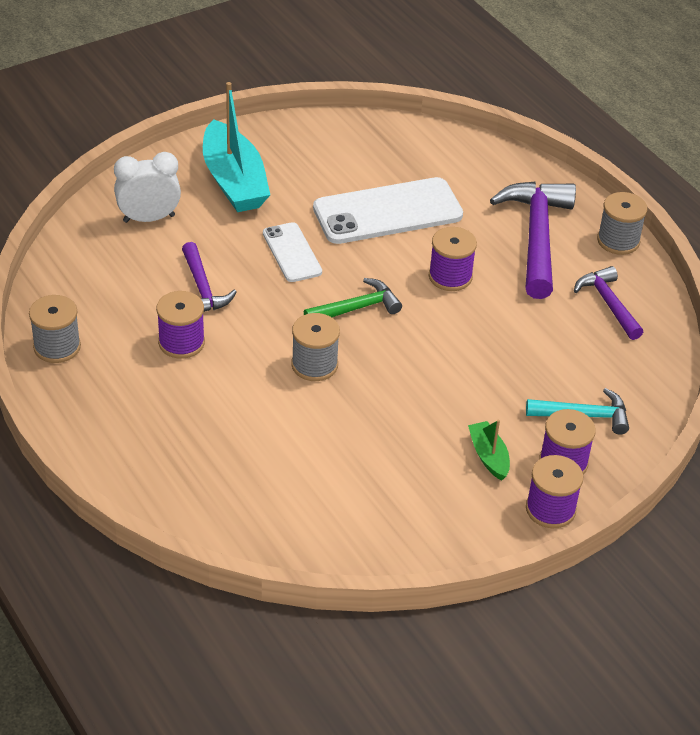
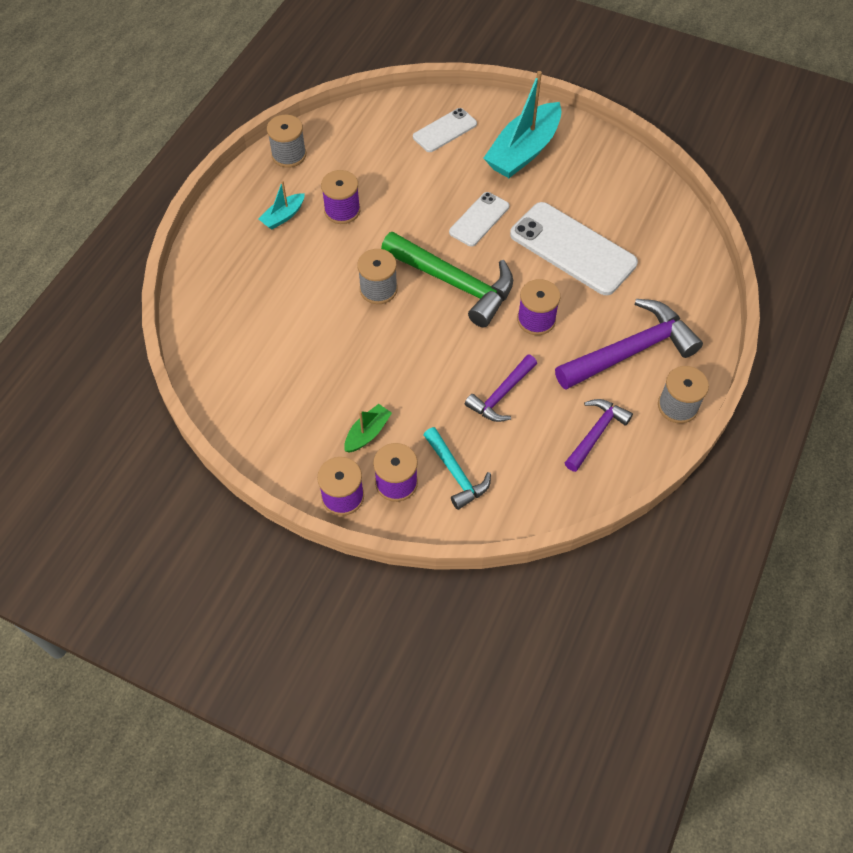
camera: 60 degrees right, 15 degrees up
(143, 391) = (283, 216): none -> turquoise boat
(149, 218) = (445, 130): white clock -> white phone
(202, 288) = (402, 193): purple hammer -> purple hammer (501, 395)
(356, 308) = (454, 283): green hammer -> green hammer, size x1.75

